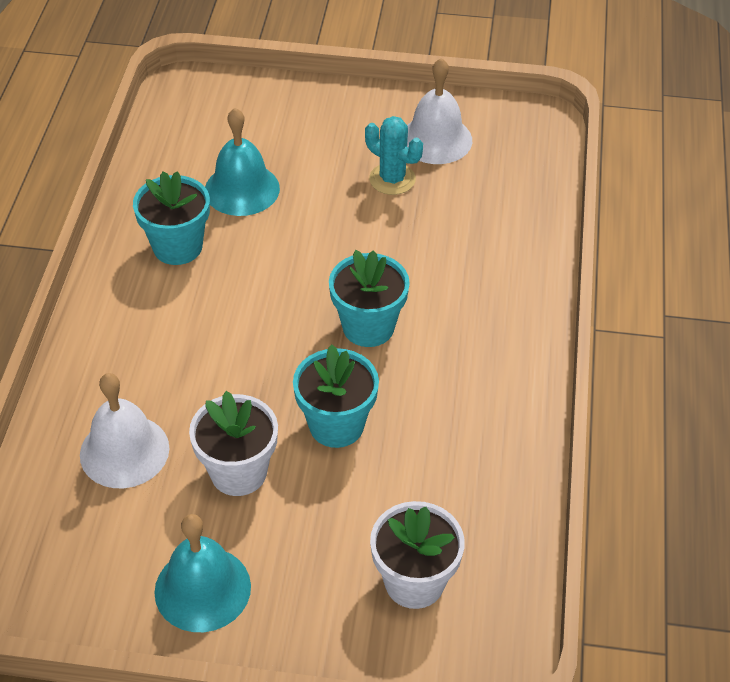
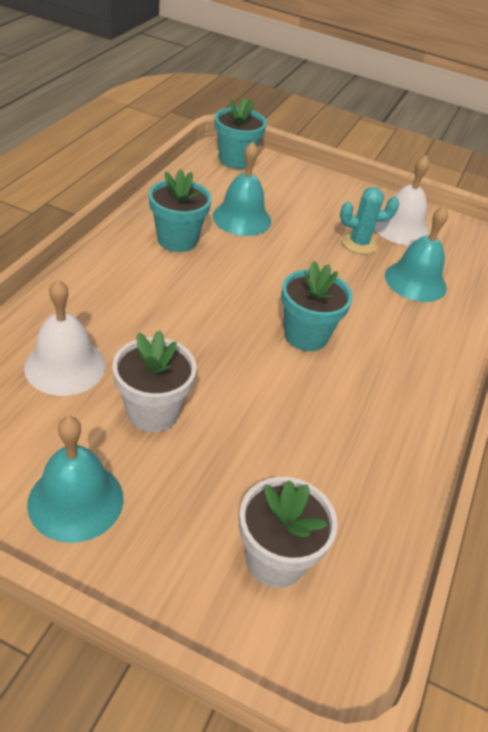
camera: 10 degrees right, 5 degrees down
(336, 425) = (252, 400): turquoise flower pot -> turquoise flower pot (235, 160)
(392, 179) = (359, 243): turquoise cactus -> turquoise cactus turned 60 degrees counterclockwise
(471, 212) = (415, 281): none -> turquoise bell

